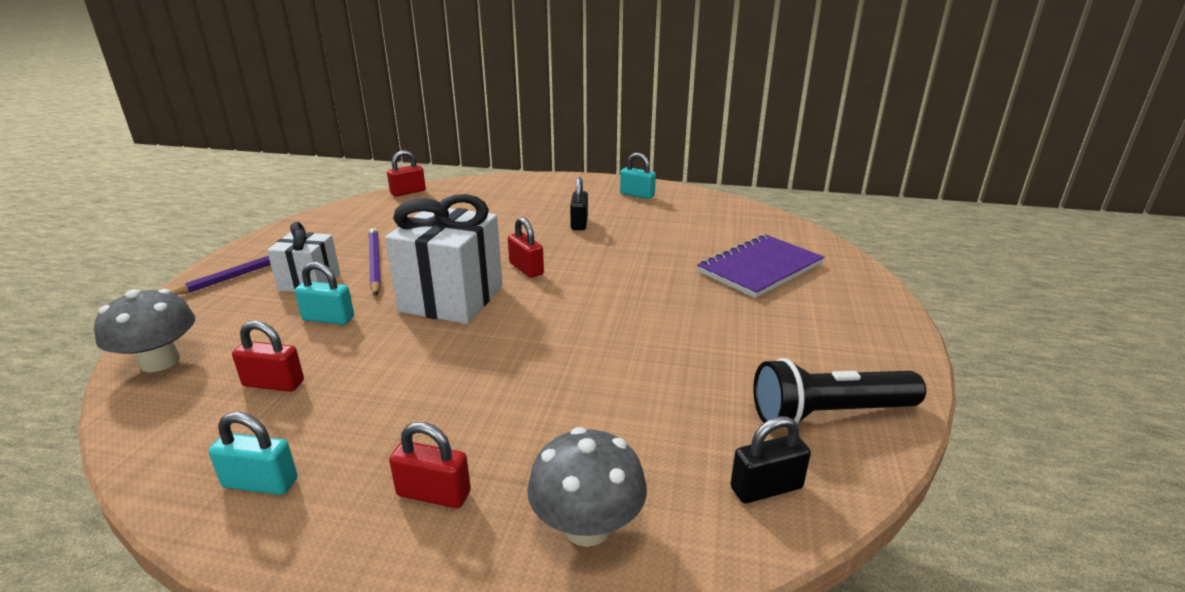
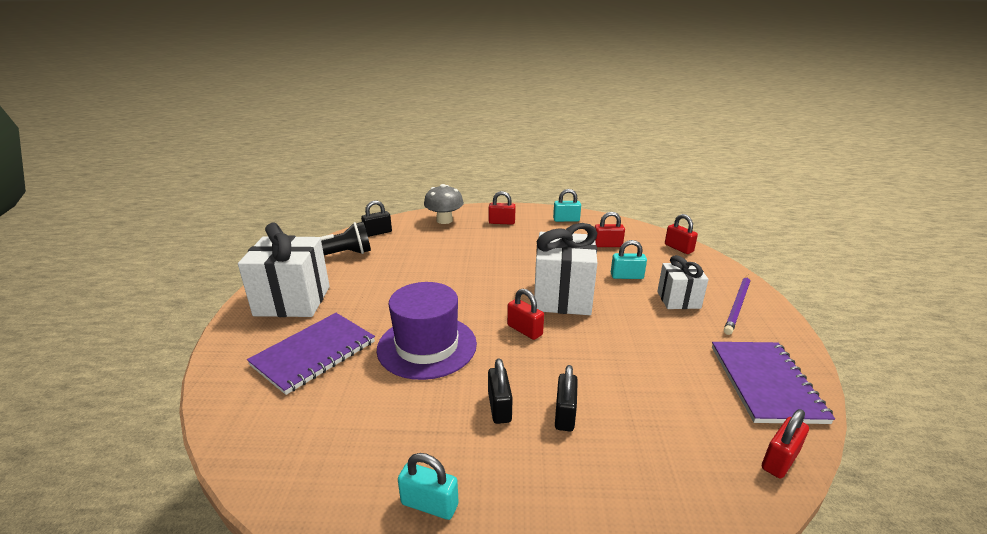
camera: 170 degrees right, 0 degrees up
(160, 361) = (678, 248): grey mushroom -> red padlock
(349, 219) = (765, 383): none -> purple notebook
(374, 263) = (655, 323): purple pencil -> none
(530, 217) = (565, 414): none -> black padlock
(638, 264) = (427, 346): none -> purple hat
(836, 328) = (292, 301): none -> white gift

